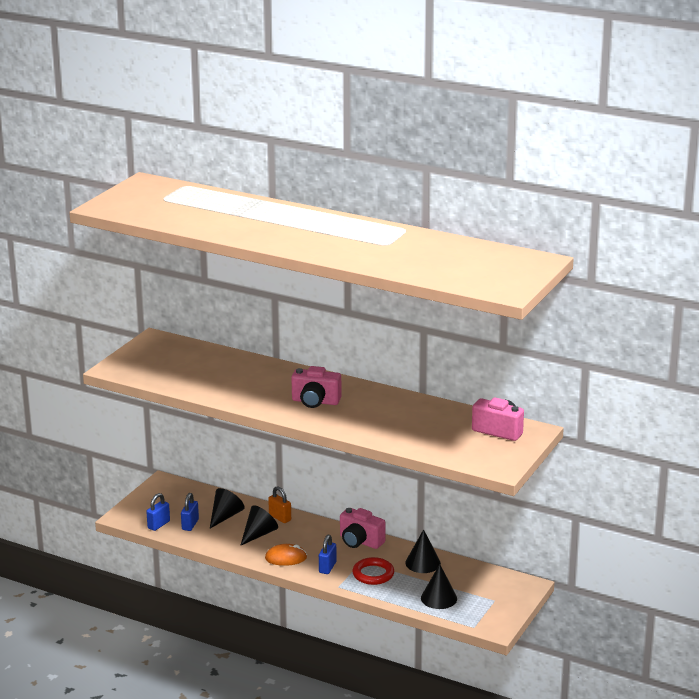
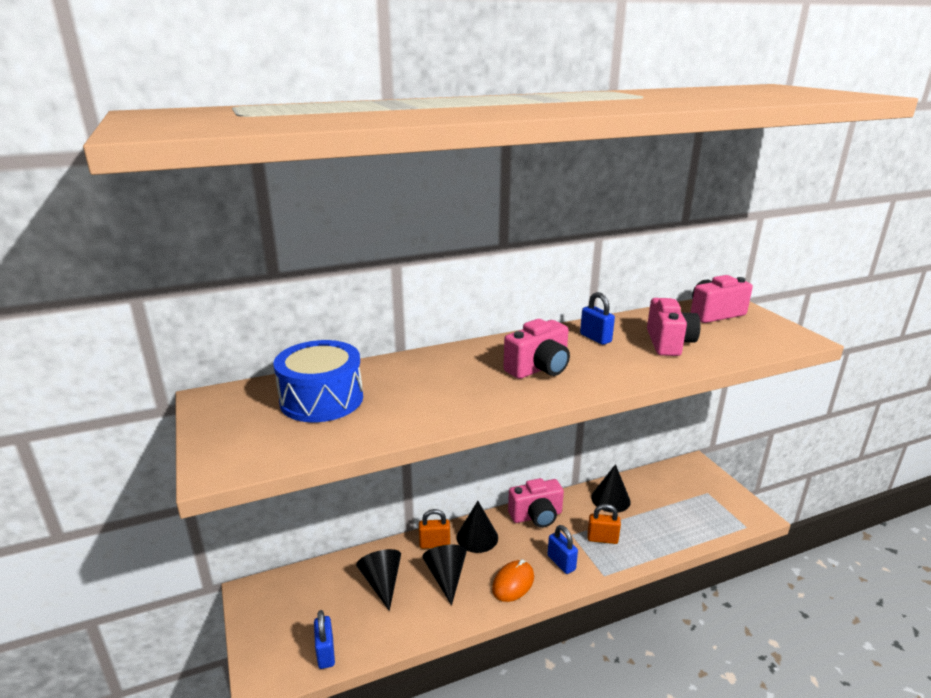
camera: 50 degrees left, 0 degrees up
(190, 524) = (361, 623): blue padlock -> blue padlock (595, 338)
(194, 362) = (322, 399): none -> blue drum
(373, 574) = (602, 539): red ring -> orange padlock
(417, 428) = (669, 343): none -> pink camera
(439, 598) = (680, 521): black cone -> black cone (477, 537)

